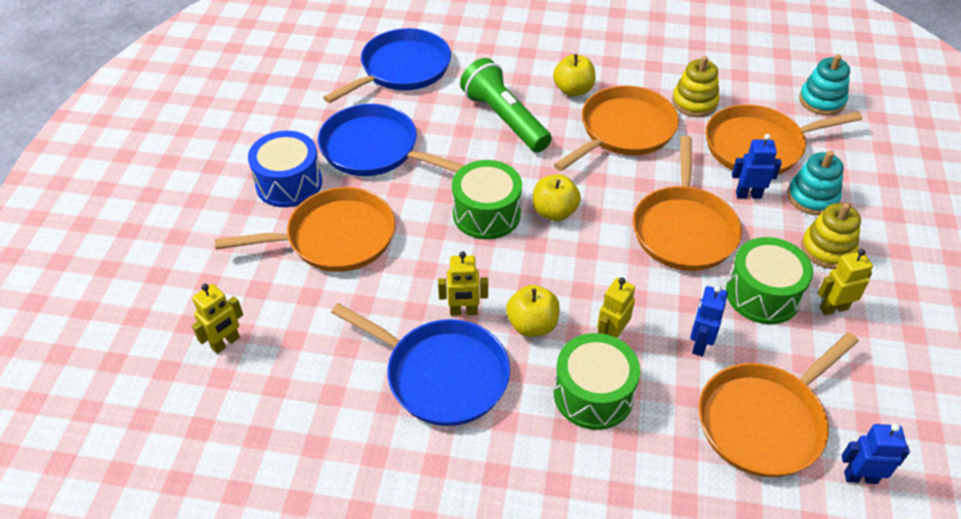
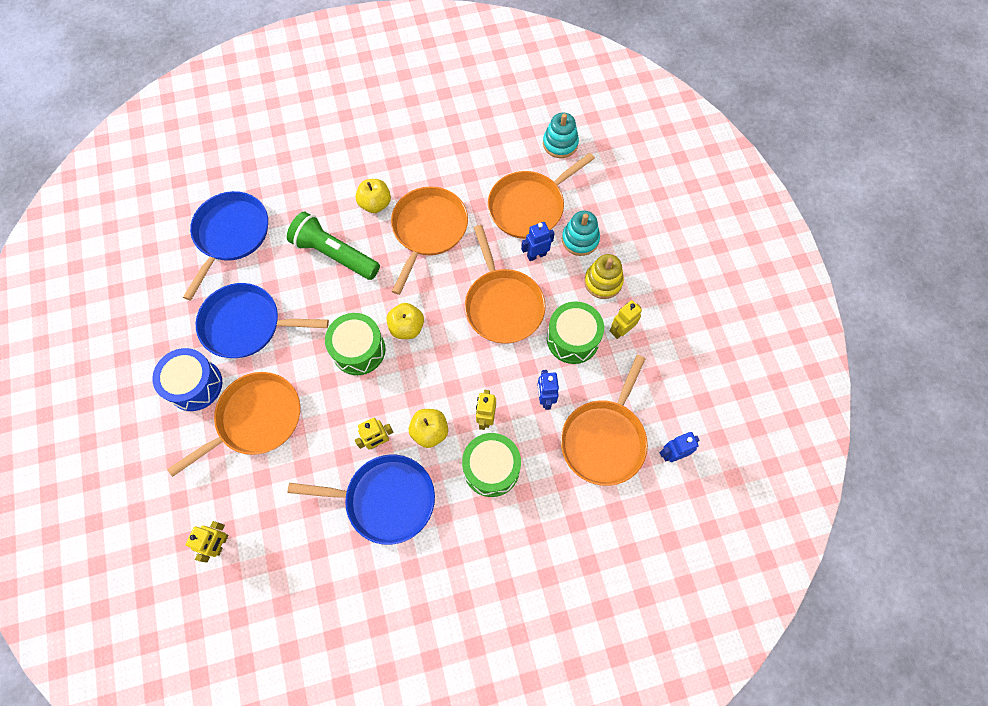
camera: 25 degrees left, 20 degrees up
(694, 102) = (470, 181): yellow stacking toy -> none

